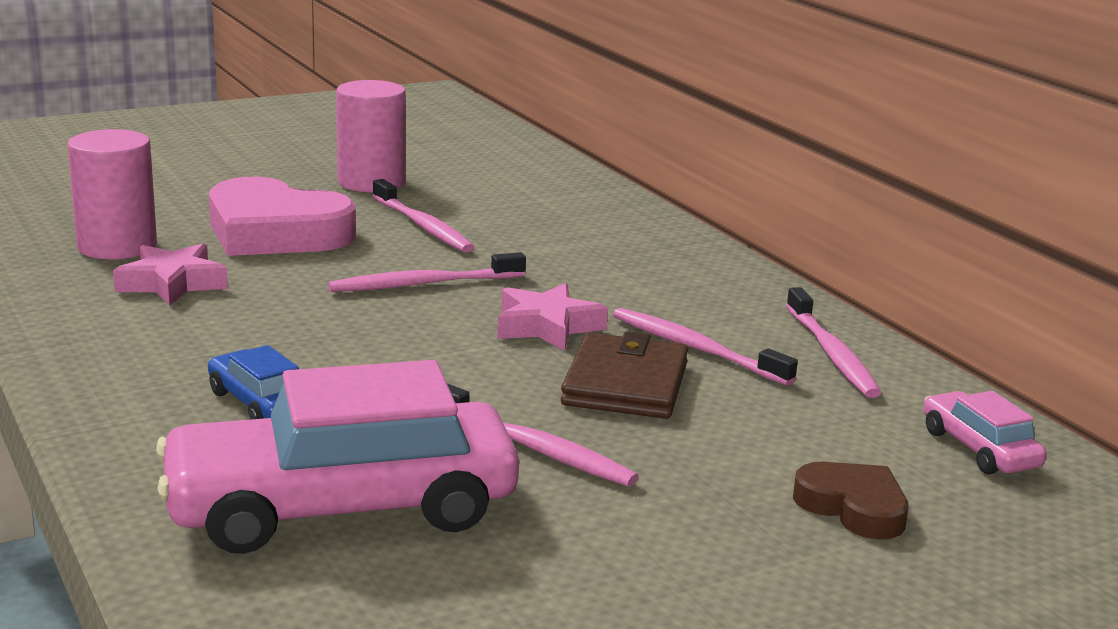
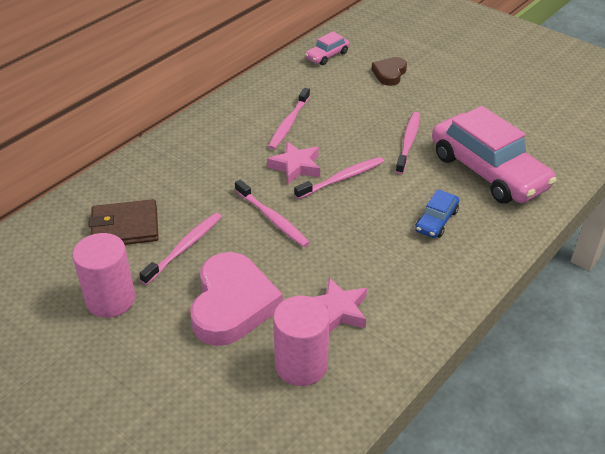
camera: 110 degrees left, 20 degrees up
(625, 384) = (337, 134): brown wallet -> brown wallet (125, 227)
(831, 354) = (268, 92): pink toothbrush -> pink toothbrush (342, 178)

